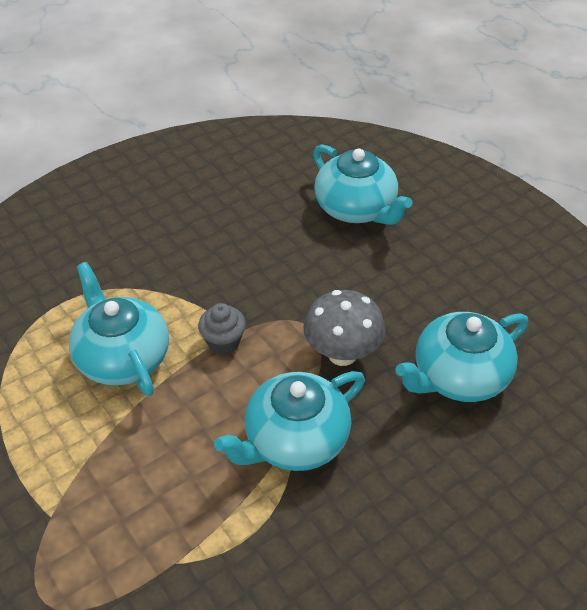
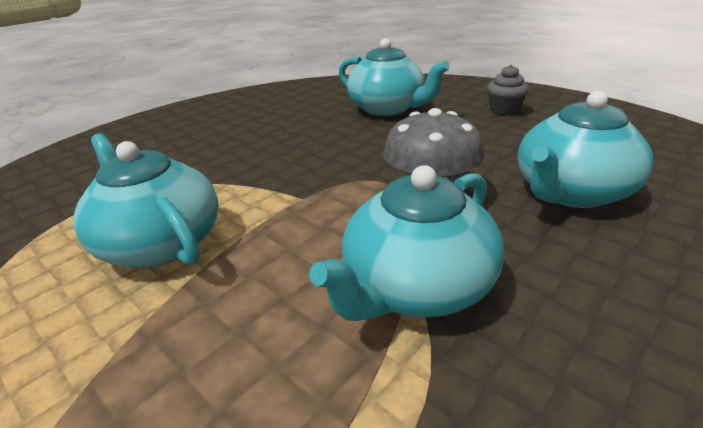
camera: 10 degrees left, 15 degrees down
(223, 341) = (287, 208): grey cupcake -> grey cupcake (504, 110)

